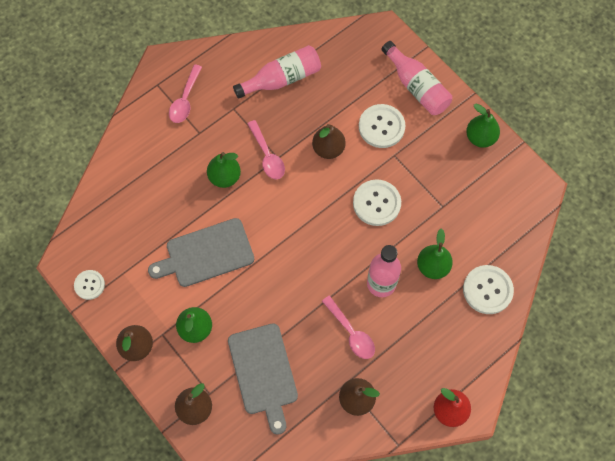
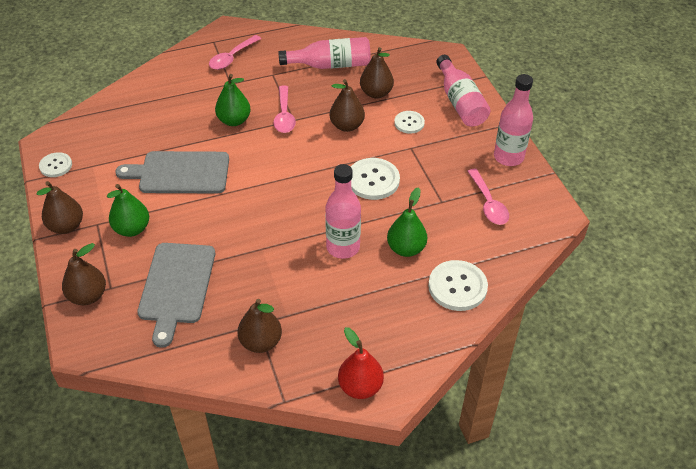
camera: 20 degrees right, 20 degrees down
(338, 100) = (376, 93): none -> brown pear
(351, 332) = (288, 280): pink spoon -> pink spoon (488, 203)
(381, 127) = (409, 123): white button -> white button, size x0.61
(480, 137) = (508, 157): green pear -> pink bottle

